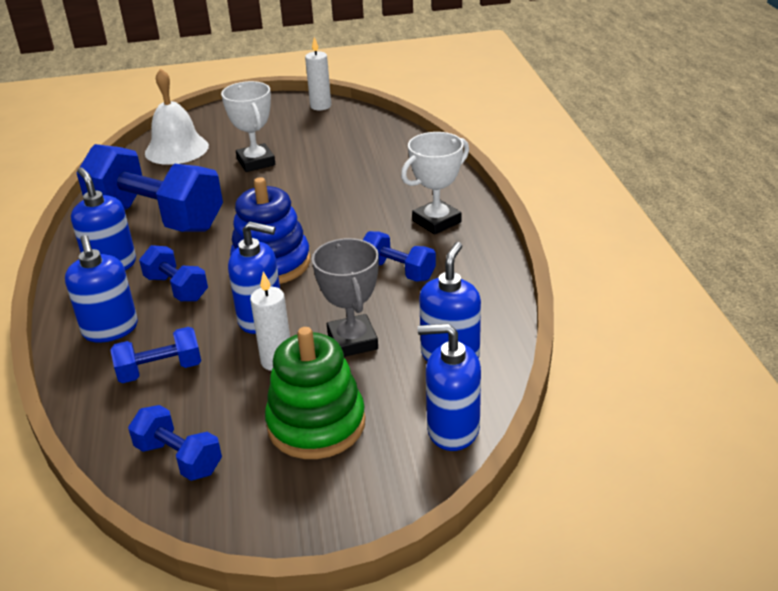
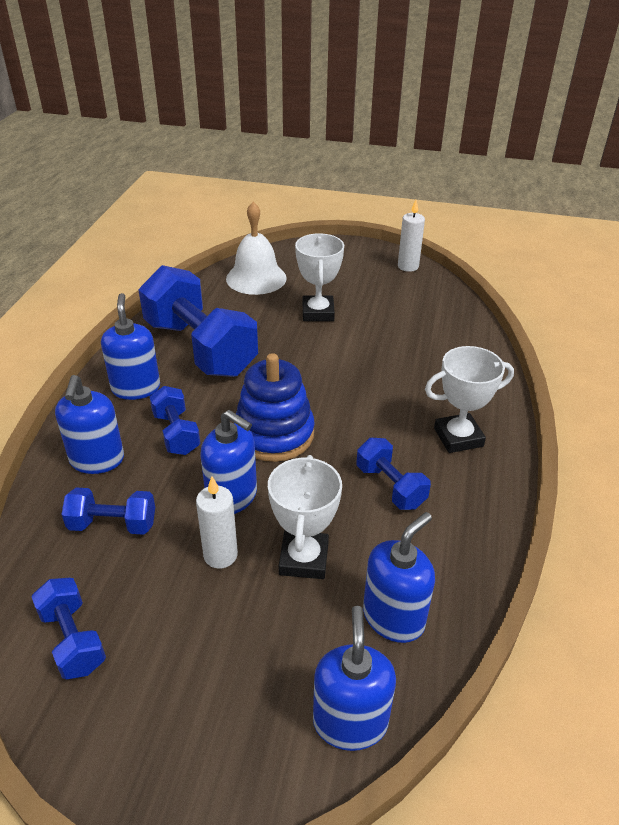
camera: 20 degrees right, 5 degrees up
(316, 424) = (217, 652): green stacking toy -> none
(352, 341) = (303, 559): grey trophy -> white trophy
(452, 429) = (350, 722): blue soap dispenser -> blue soap dispenser turned 60 degrees clockwise

